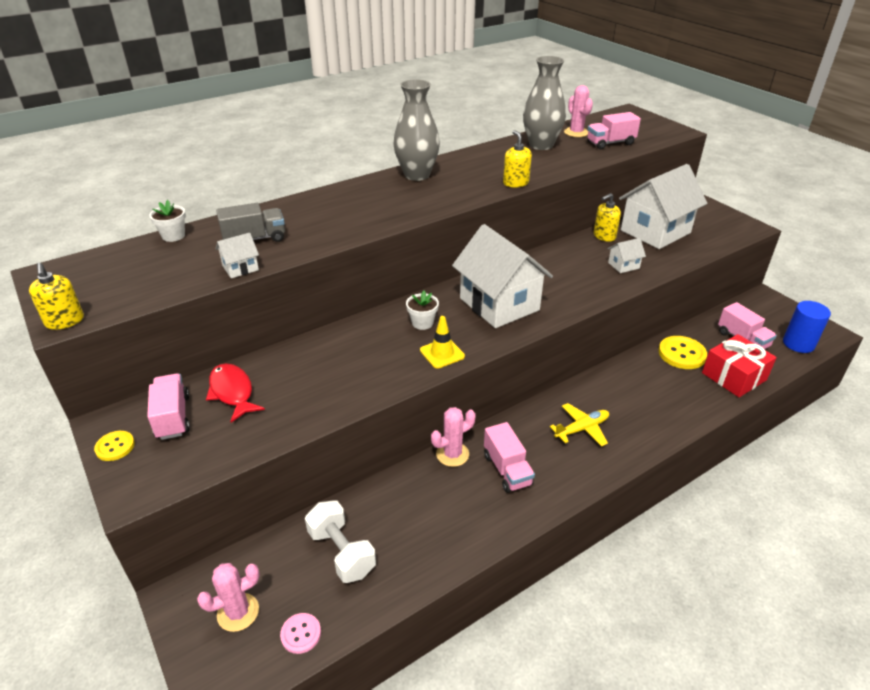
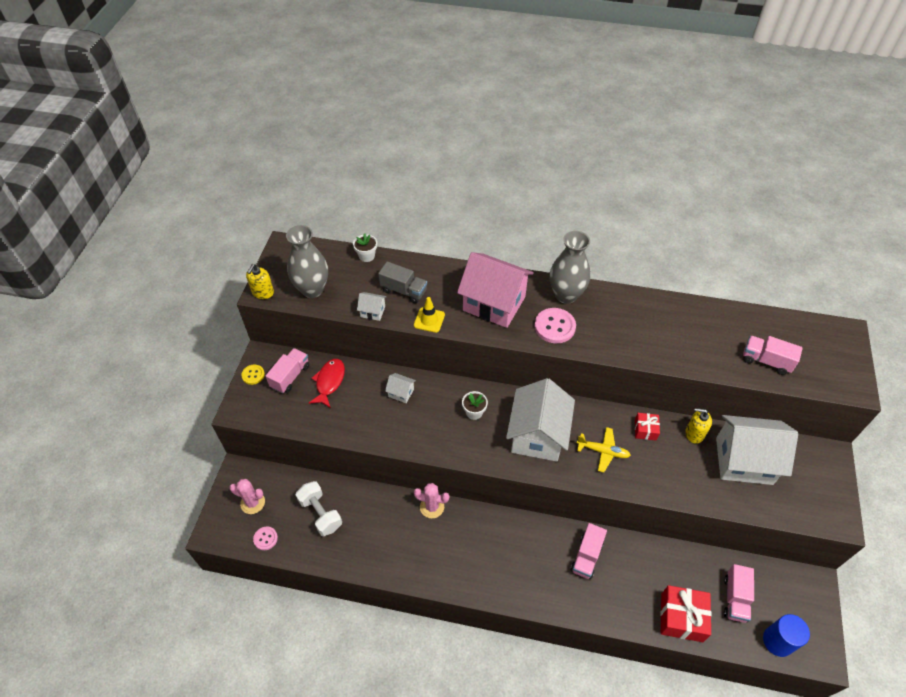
camera: 45 degrees right, 15 degrees up
(341, 552) = (320, 514): white dumbbell -> white dumbbell turned 45 degrees counterclockwise
(362, 206) = (494, 303): none -> pink house
(437, 195) = (554, 326): none -> pink button
(442, 353) = (458, 445): yellow traffic cone -> yellow traffic cone (429, 320)
(507, 470) = (449, 544): pink truck -> pink truck (586, 556)
(515, 183) = (624, 353): yellow soap dispenser -> none
(541, 145) = (702, 324): grey vase -> grey vase (312, 289)
(571, 253) = (645, 430): none -> red gift
(576, 132) = (754, 328): pink cactus -> none
(582, 429) = (524, 558): yellow plane -> yellow plane (603, 451)
(623, 265) = (669, 472): white house -> white house (401, 393)
(681, 354) = (668, 568): yellow button -> none

